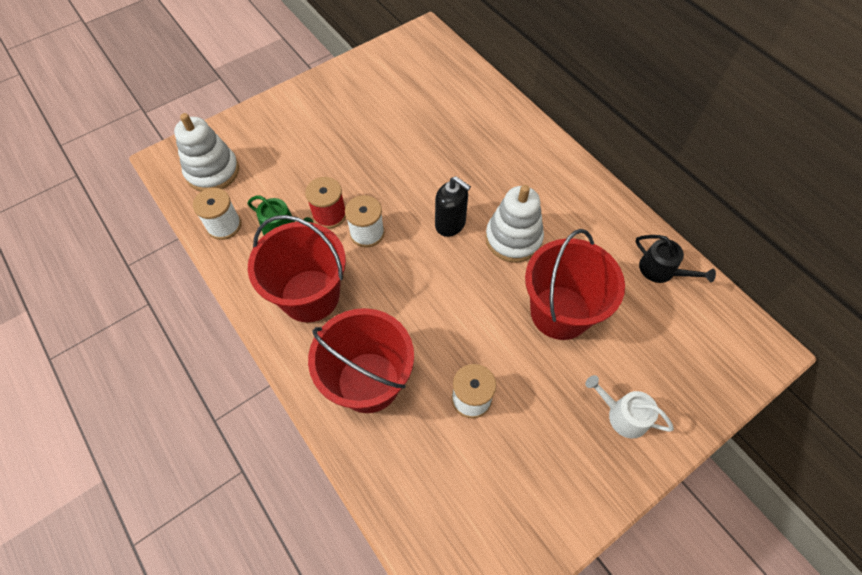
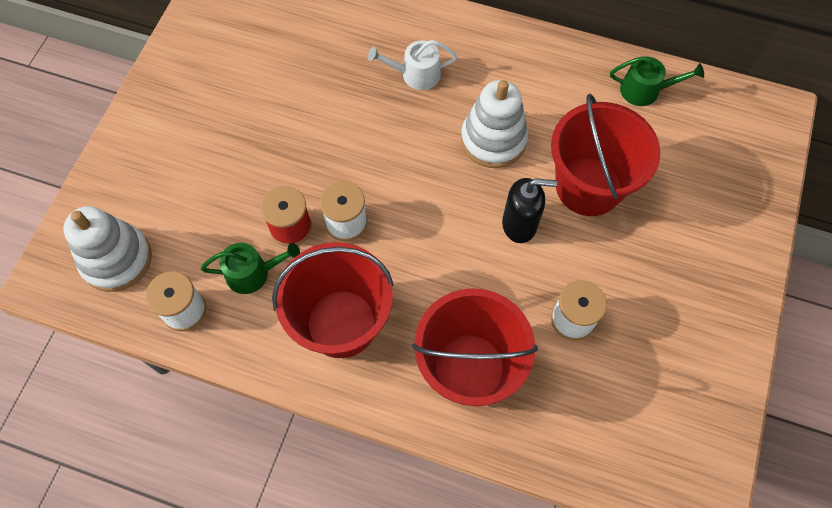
camera: 35 degrees left, 5 degrees up
(450, 224) = (422, 162): black soap dispenser -> black soap dispenser (519, 224)
(623, 415) = (707, 246): white watering can -> white watering can (416, 74)
(661, 270) = (645, 90): black watering can -> green watering can

